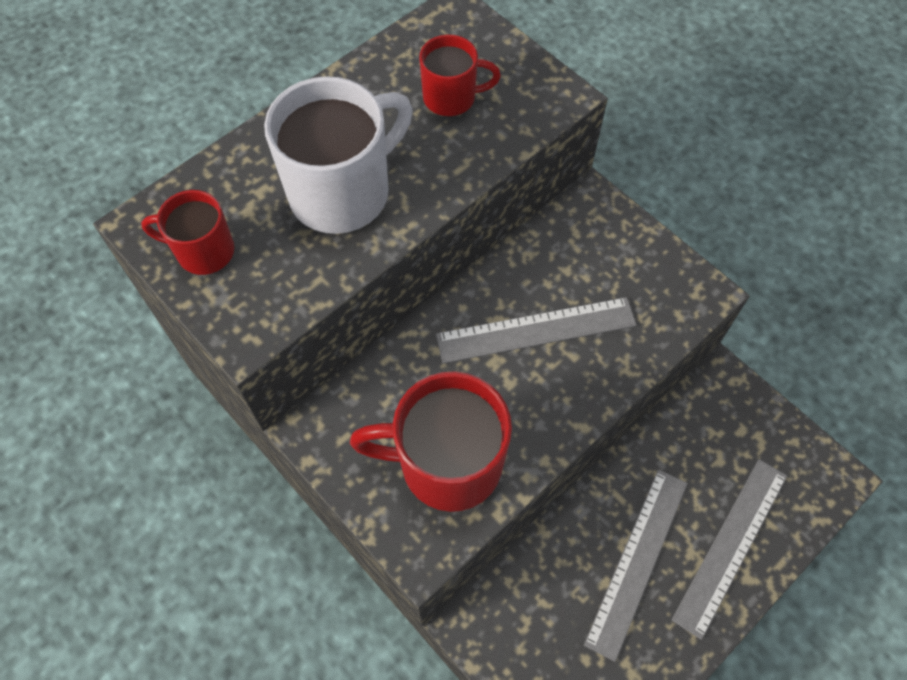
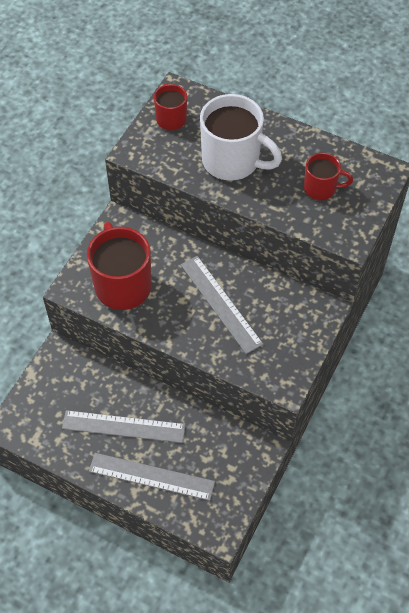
camera: 70 degrees right, 5 degrees down
(451, 98) = (321, 188): red mug -> red mug turned 60 degrees counterclockwise

